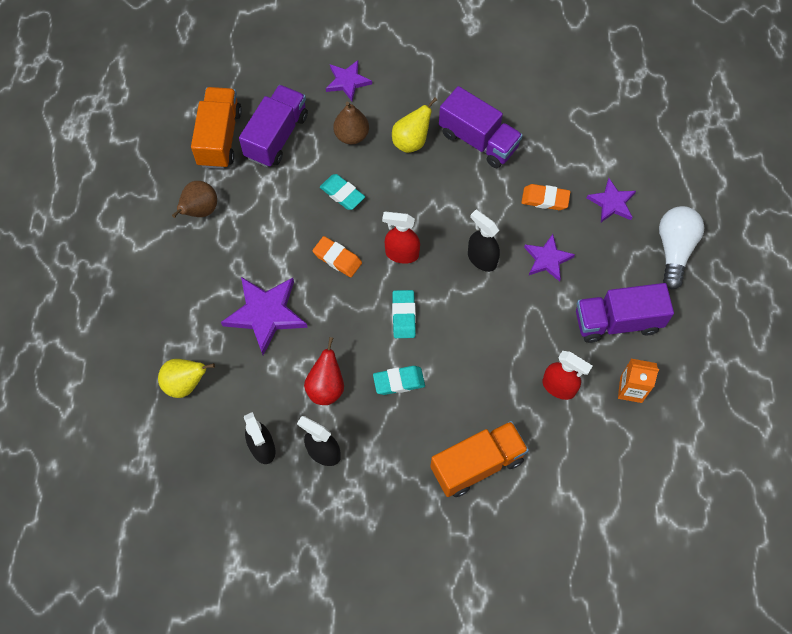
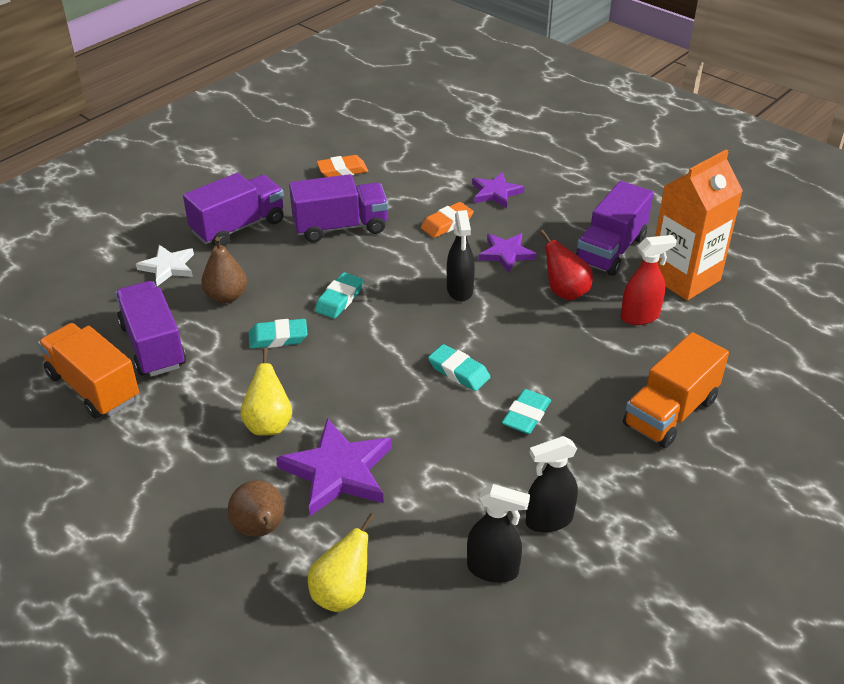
camera: 50 degrees left, 25 degrees down
(200, 210) = (152, 452): brown pear -> brown pear (260, 529)
(326, 387) = (475, 473): red pear -> red pear (565, 292)
(337, 258) = (342, 381): orange eraser -> orange eraser (342, 170)
(347, 81) = (168, 267): purple star -> white star
(401, 254) = (392, 336): red spray bottle -> none
(407, 198) = (339, 299): none -> turquoise eraser
(411, 141) = (286, 264): yellow pear -> yellow pear (268, 424)
(421, 84) = (238, 227): none -> purple truck
(477, 464) = (670, 412): orange truck -> orange truck turned 150 degrees counterclockwise
(481, 259) = (460, 290): black spray bottle -> black spray bottle turned 90 degrees counterclockwise
(631, 389) = (684, 278): orange carton -> orange carton, size x1.91
(674, 250) = (577, 187): white light bulb -> none

